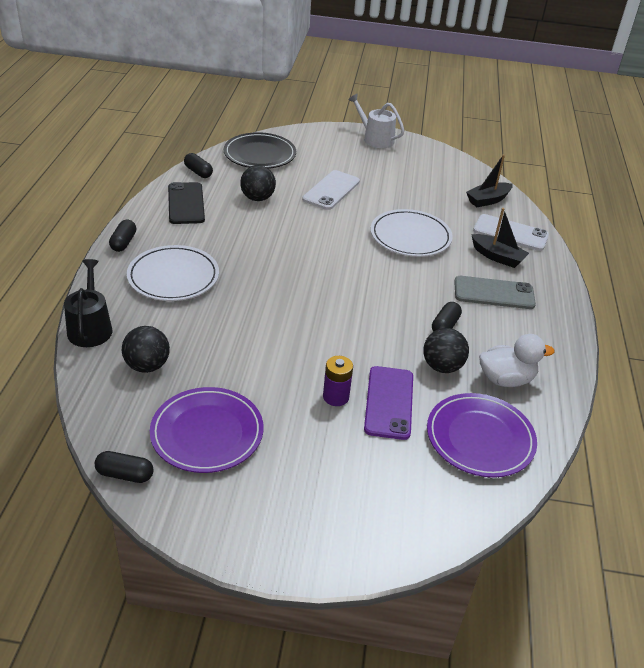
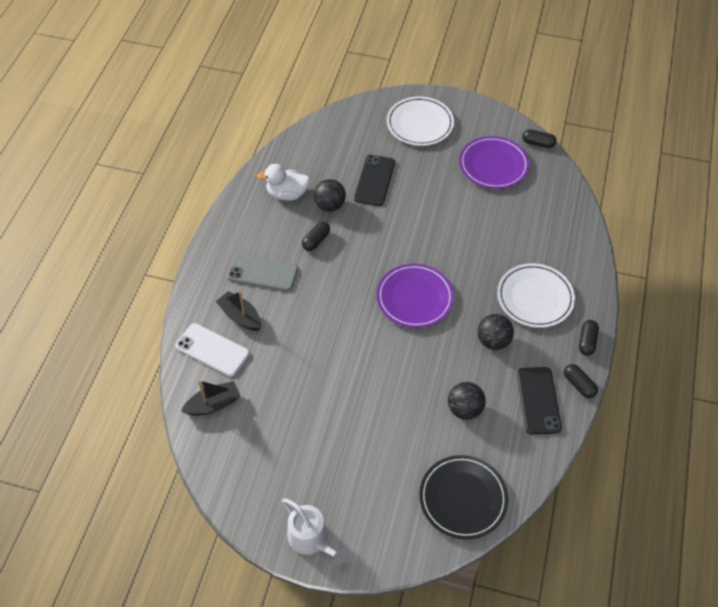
camera: 170 degrees left, 15 degrees up
(90, 328) = (588, 247): black watering can -> none
(147, 366) = (539, 213): black ball -> black ball (493, 341)
(198, 172) = (532, 459): black capsule -> black capsule (579, 385)
(331, 190) = (384, 423): white phone -> none
(336, 397) = (410, 185): purple battery -> none
(389, 402) = (374, 180): purple phone -> black phone
(410, 237) = (316, 346): white plate -> white plate (420, 124)
(480, 438) = (322, 155): purple plate -> purple plate (414, 298)

